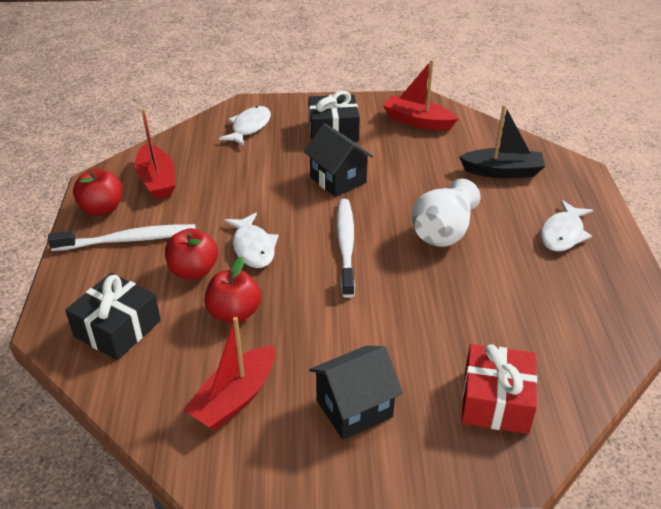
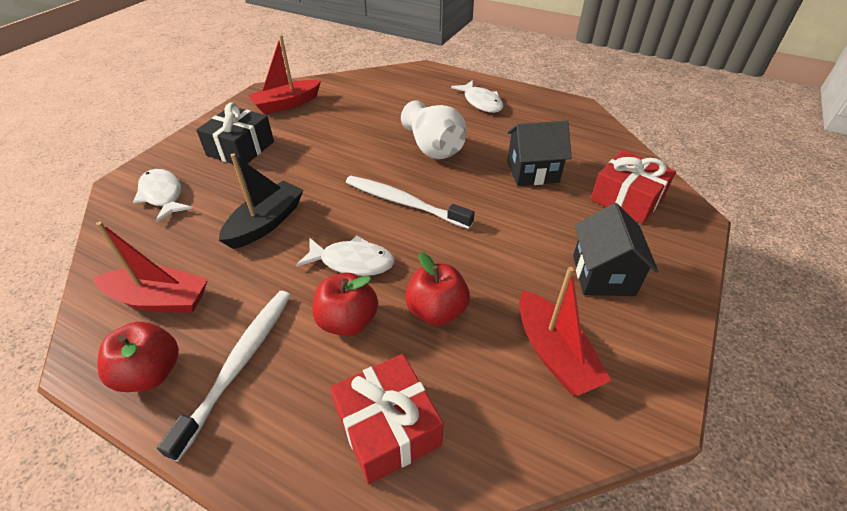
camera: 60 degrees left, 5 degrees up
(117, 328) = (387, 427): black gift -> red gift
(338, 180) = (312, 173): black house -> black house (532, 172)
(502, 171) = (392, 96): black boat -> black boat (266, 223)

